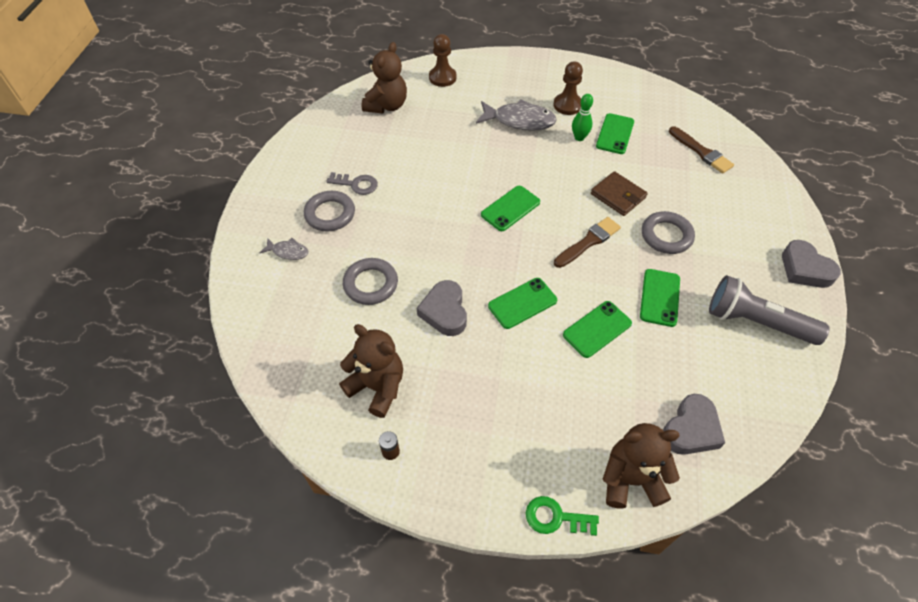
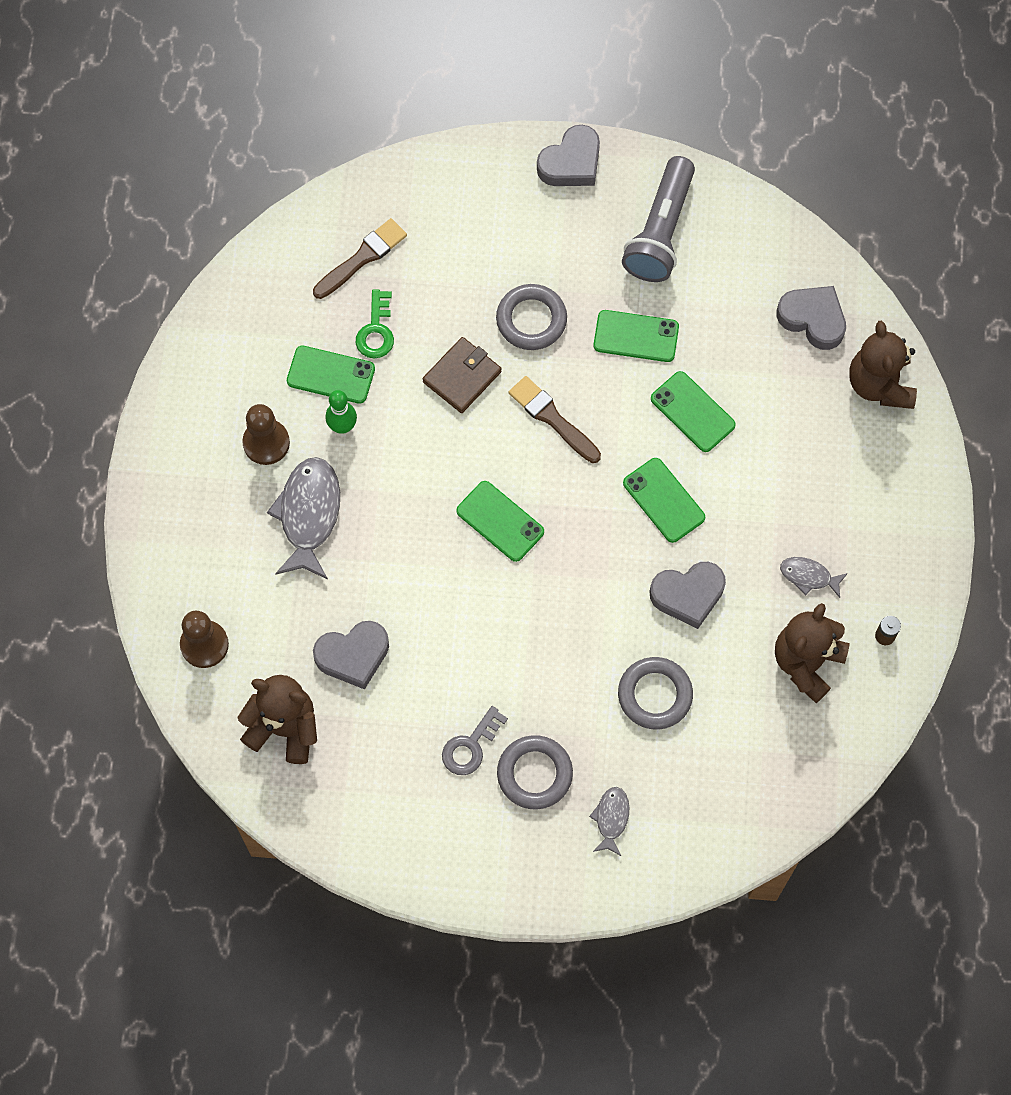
camera: 95 degrees left, 15 degrees up
(356, 184) = (470, 746): grey key -> grey key turned 150 degrees counterclockwise
(426, 135) = (353, 655): none -> grey heart
(451, 397) = (809, 576): none -> grey fish
(555, 518) = (932, 459): green key -> green key (376, 330)

